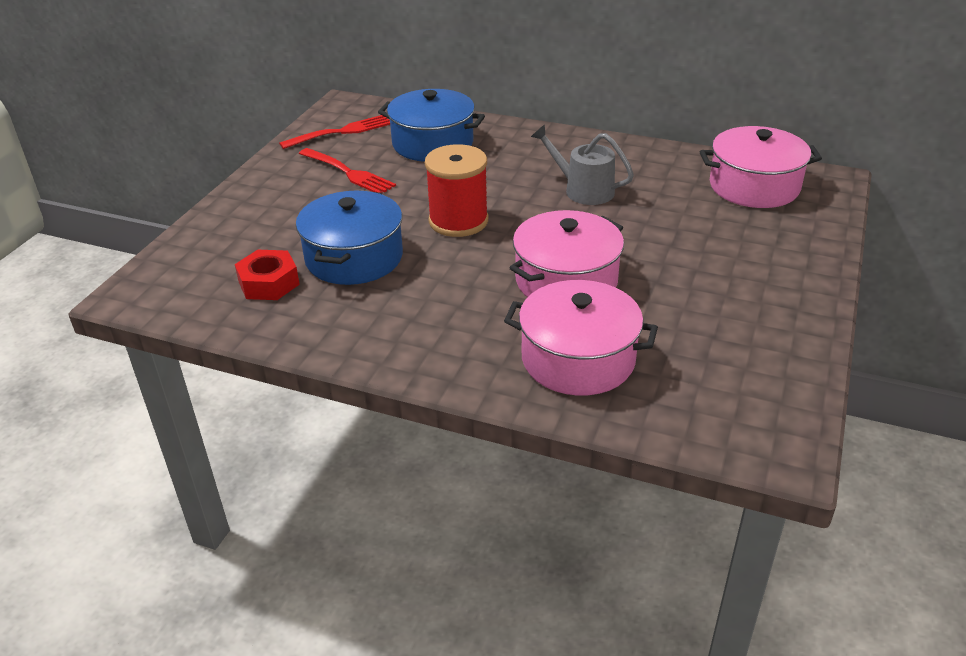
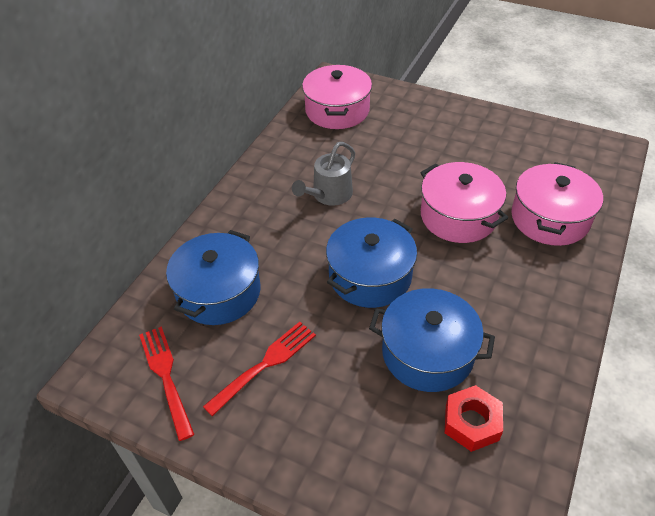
camera: 85 degrees left, 10 degrees up
(458, 221) = (370, 276): red spool -> blue pot

